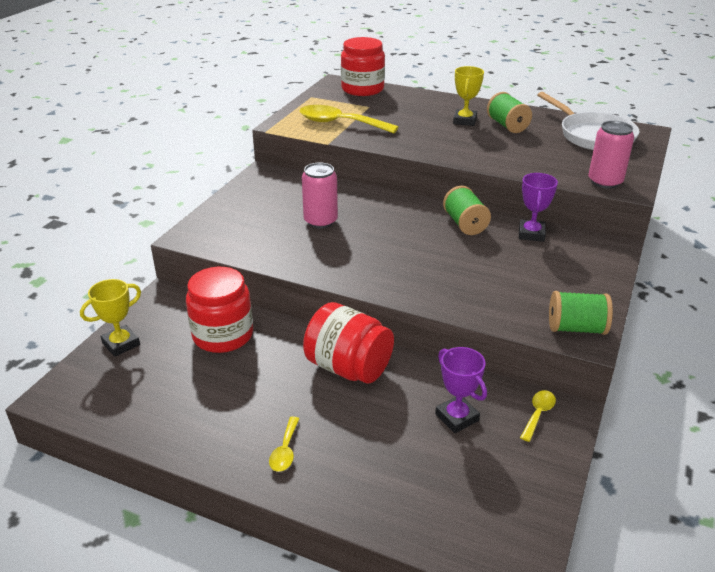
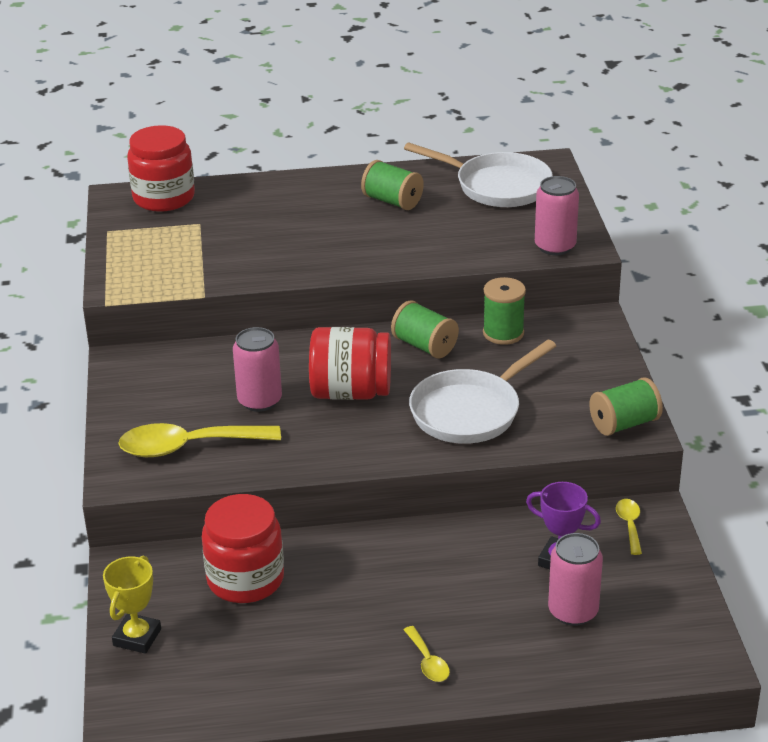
camera: 30 degrees left, 0 degrees up
(340, 123) = (189, 261): yellow spoon -> yellow spoon (188, 447)
(348, 367) = (414, 556): red jar -> red jar (351, 392)
(432, 464) = (573, 611): none -> pink can
(458, 276) = (470, 411): none -> white pan
(464, 121) = (337, 209): yellow trophy -> none
(531, 234) = (503, 333): purple trophy -> green spool

